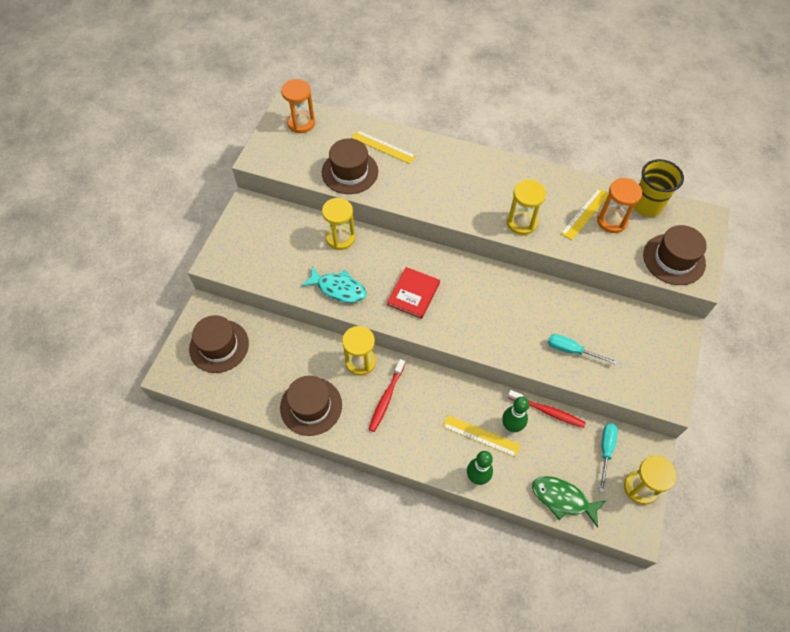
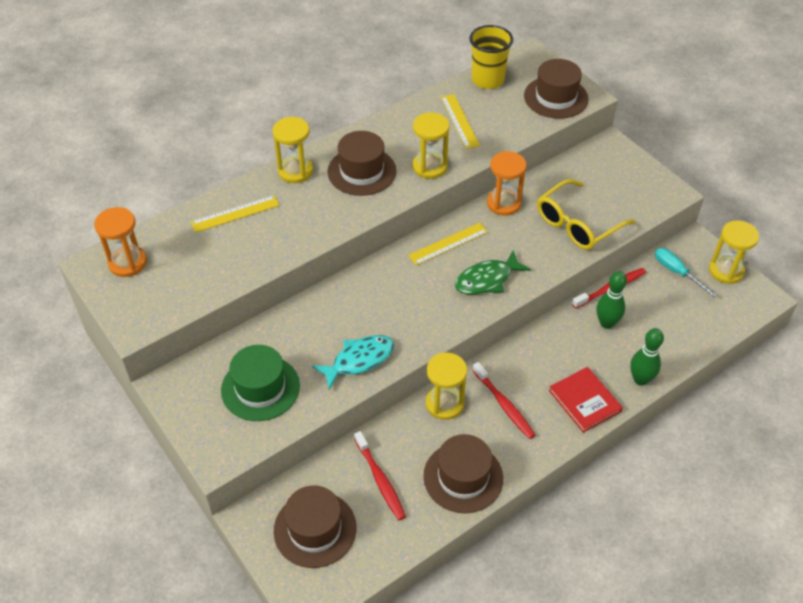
camera: 55 degrees left, 10 degrees down
(276, 360) = (380, 480): none -> red toothbrush
(278, 250) = (260, 388): none -> green hat
(340, 238) = (296, 324): yellow hourglass -> yellow hourglass (295, 171)
(350, 172) = (240, 257): brown hat -> brown hat (362, 171)
(413, 294) = (420, 302): red book -> red book (584, 401)
(481, 435) = (600, 352): yellow ruler -> yellow ruler (448, 243)
(562, 499) = (702, 329): green fish -> green fish (487, 280)
(572, 350) = (577, 224): turquoise screwdriver -> yellow glasses
(612, 221) = (483, 109): orange hourglass -> orange hourglass (503, 203)

